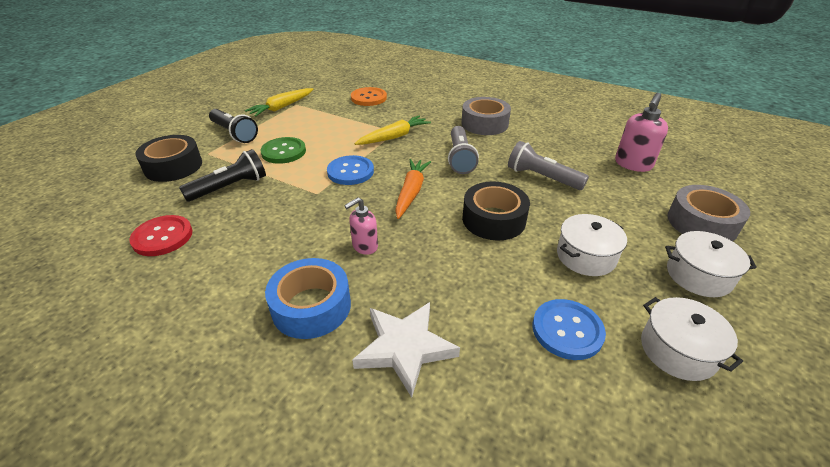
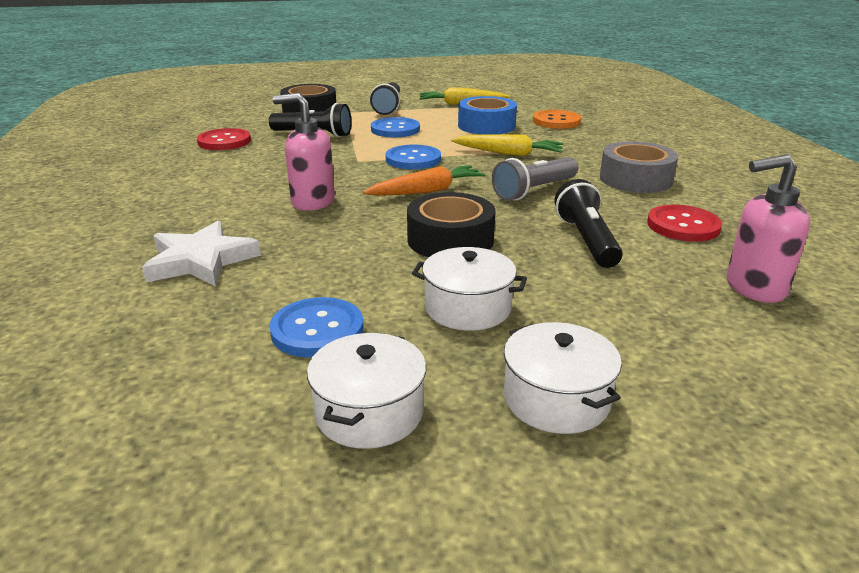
camera: 50 degrees right, 10 degrees down
(283, 152) = (395, 129): green button -> blue button
(311, 306) = (209, 211): blue tape -> blue tape (486, 126)
(364, 246) = (312, 202): pink soap dispenser -> pink soap dispenser, size x1.56
(542, 177) = (587, 240): grey flashlight -> black flashlight
(554, 144) = (683, 226): none -> red button
(701, 223) = (703, 377): grey tape -> none

